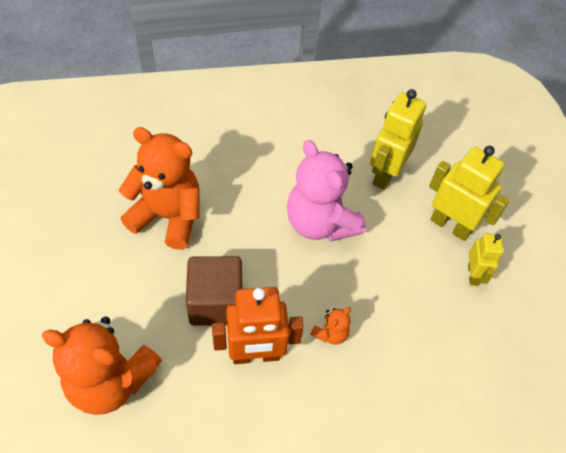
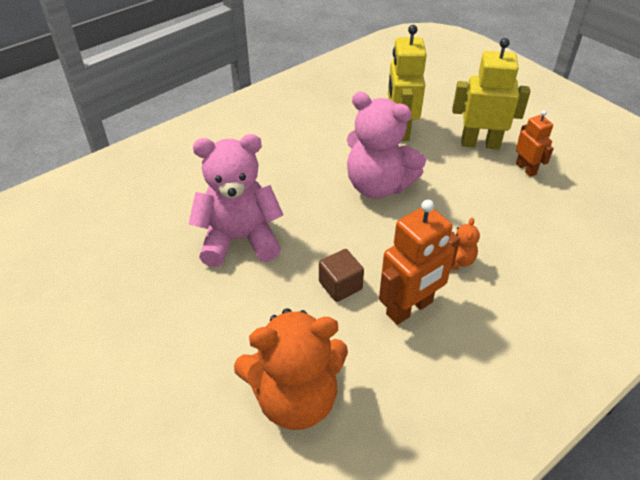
camera: 25 degrees left, 10 degrees down
(168, 216) = (239, 239): orange teddy bear -> pink teddy bear
(216, 302) = (340, 285): brown cube -> brown cube, size x0.61
(473, 275) = (526, 169): yellow robot -> orange robot

